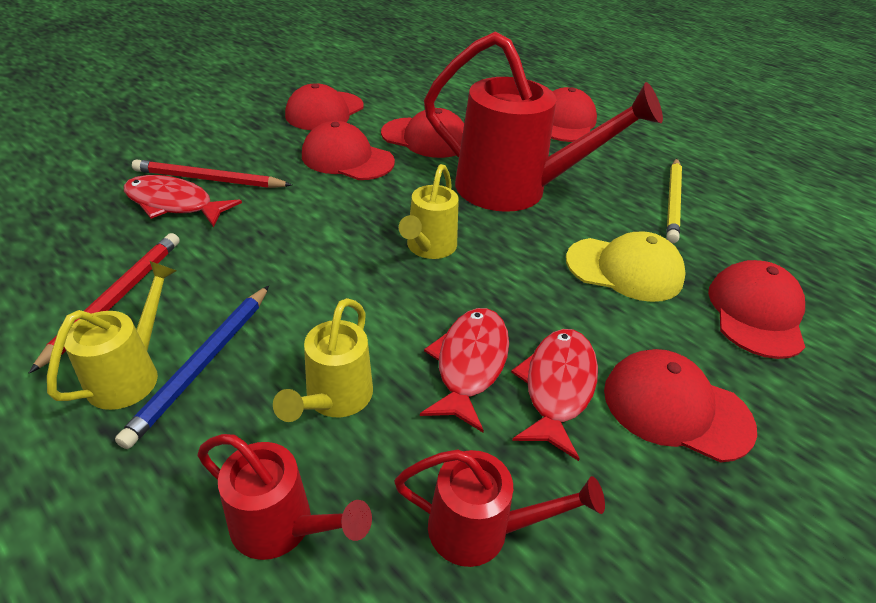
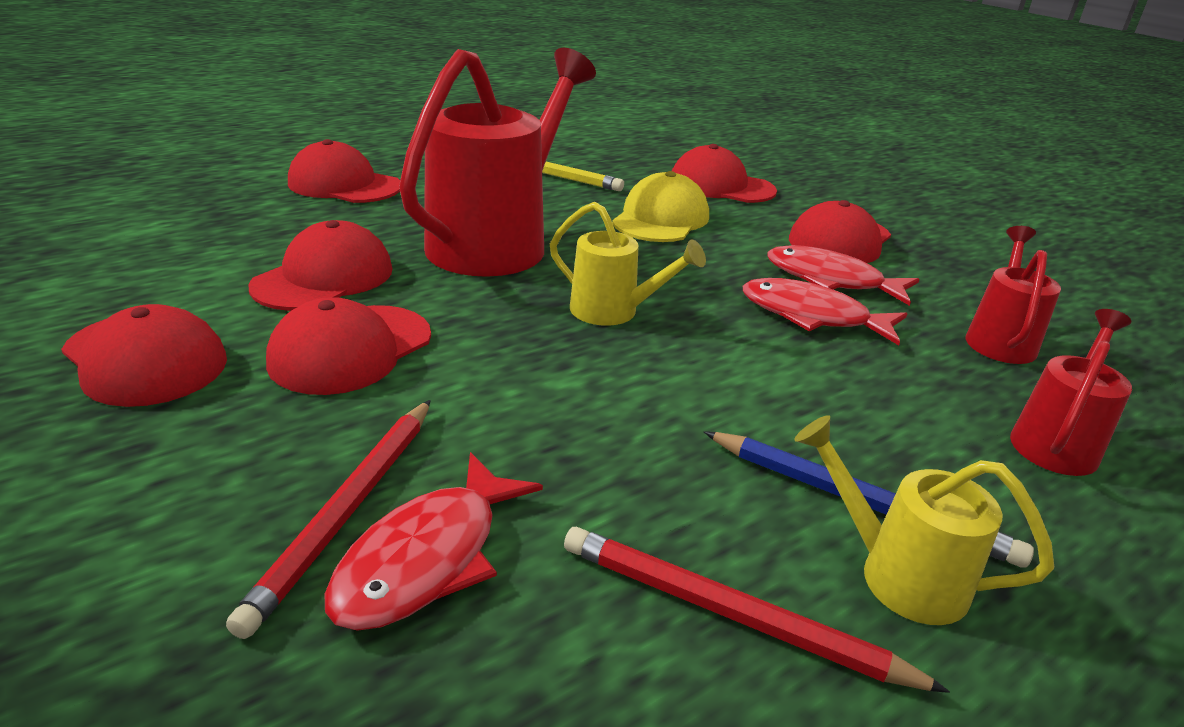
camera: 80 degrees left, 10 degrees down
(334, 399) = (885, 400): yellow watering can -> none

